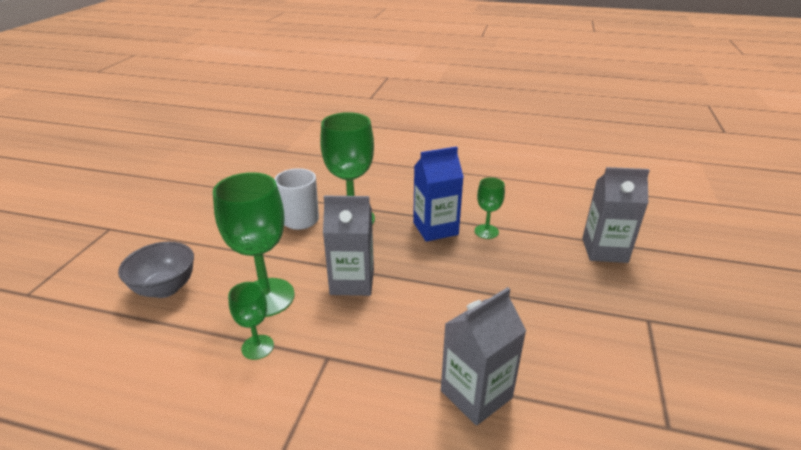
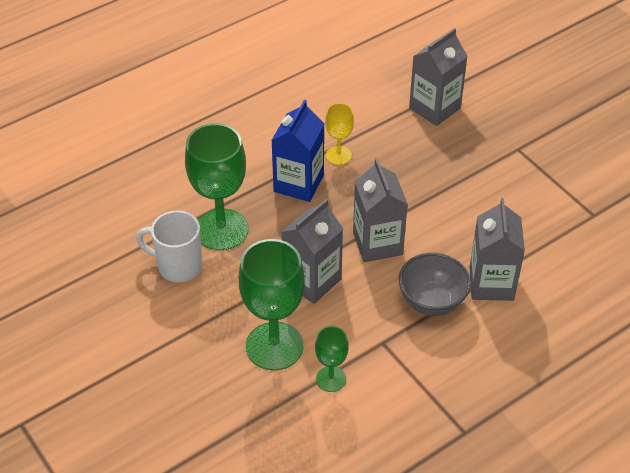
camera: 50 degrees left, 15 degrees up
(165, 288) = (187, 411): grey bowl -> grey bowl (432, 301)
(430, 295) = (377, 243): none -> grey carton
(486, 231) = (338, 155): green goblet -> yellow goblet

